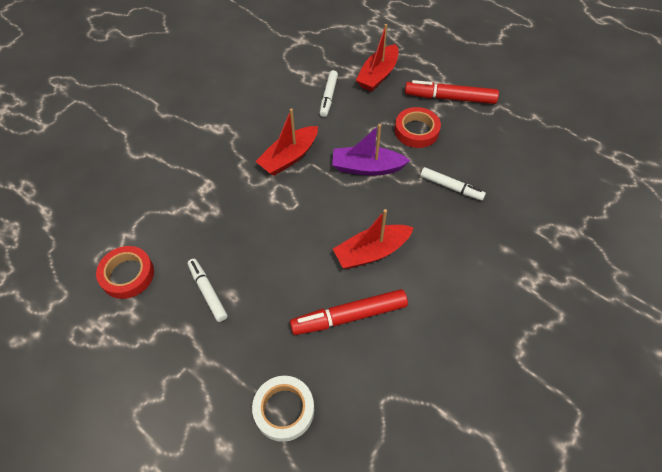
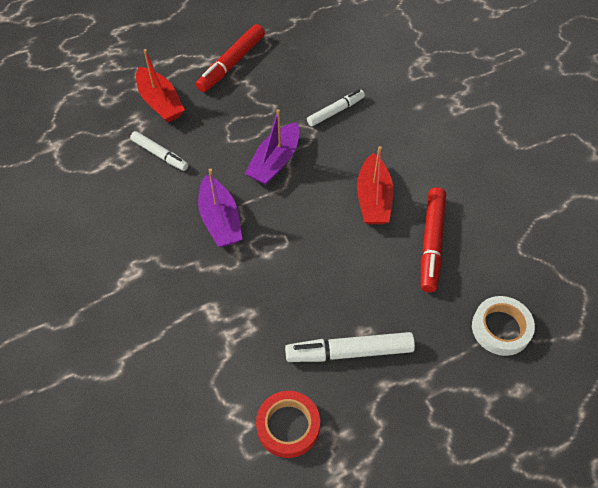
camera: 65 degrees left, 0 degrees up
(207, 292) = (349, 352): white marker -> white marker, size x1.54
(289, 157) = (220, 220): red boat -> purple boat
(416, 131) = (255, 105): red tape -> none

